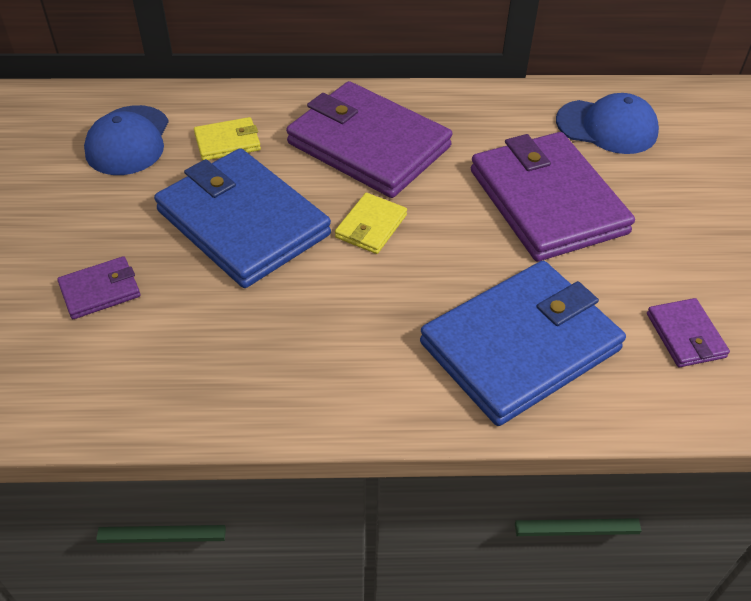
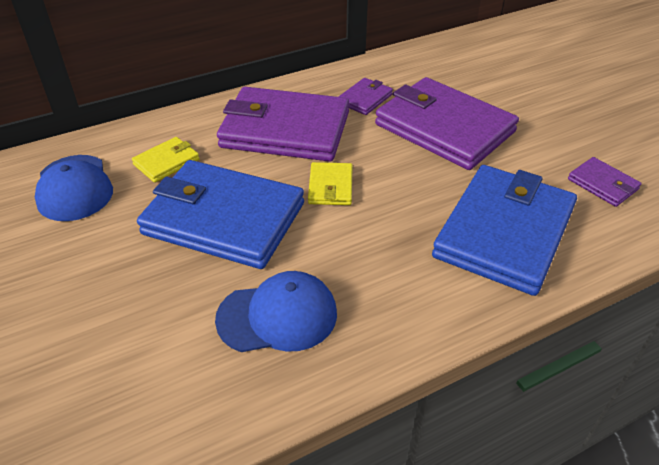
camera: 25 degrees left, 5 degrees down
(100, 290) = (130, 319): purple wallet -> purple wallet (365, 99)
(607, 127) = (445, 69): blue cap -> blue cap (278, 316)

